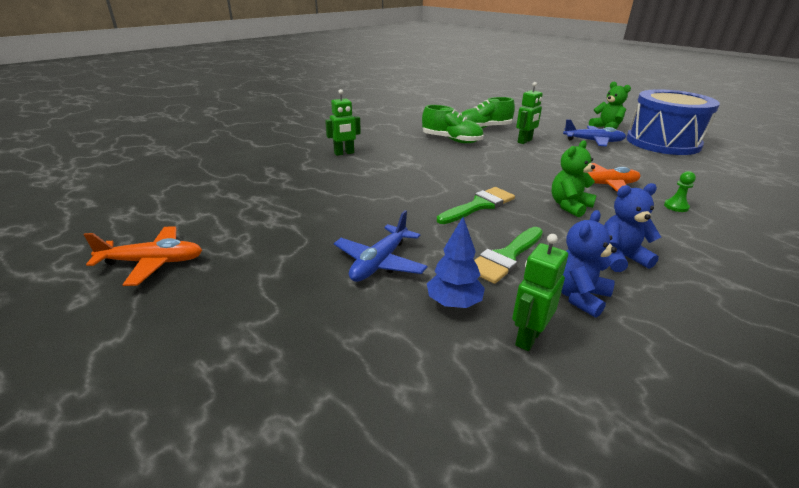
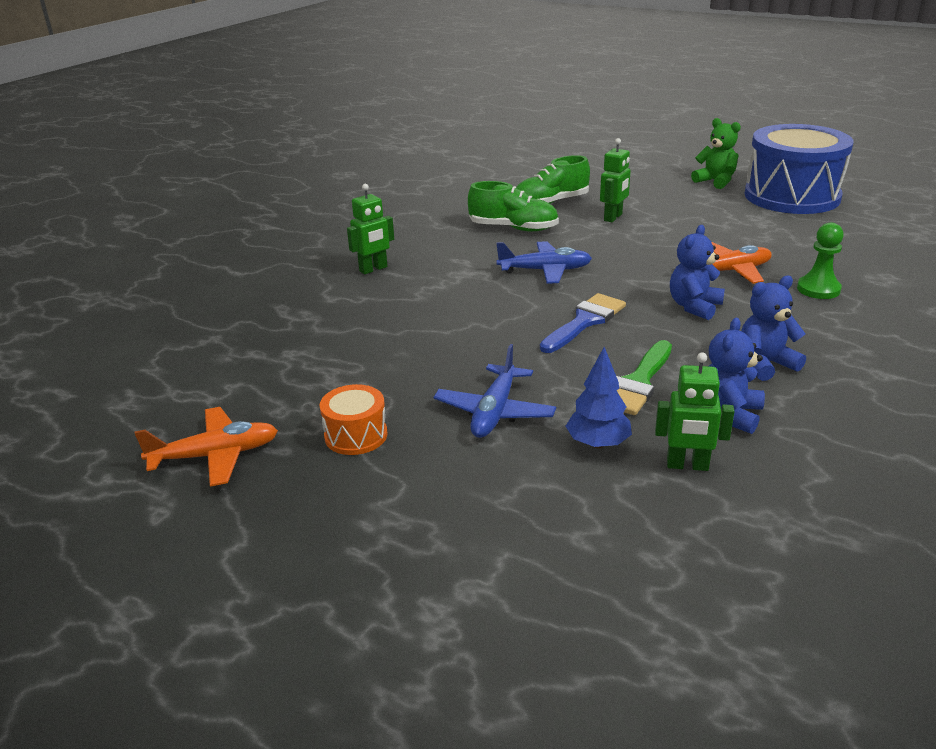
camera: 10 degrees left, 0 degrees up
(263, 264) = (356, 435): none -> orange drum
(479, 205) = (585, 321): green brush -> blue brush
(528, 337) = (687, 465): green robot -> green robot turned 105 degrees counterclockwise
(569, 206) = (694, 307): green teddy bear -> blue teddy bear
(593, 141) = (703, 206): blue plane -> blue plane (545, 270)
(676, 206) = (818, 289): green pawn -> green pawn, size x1.51

